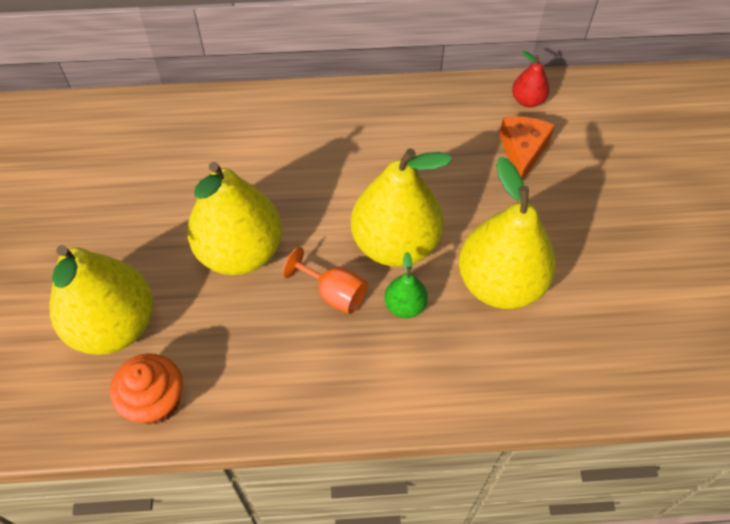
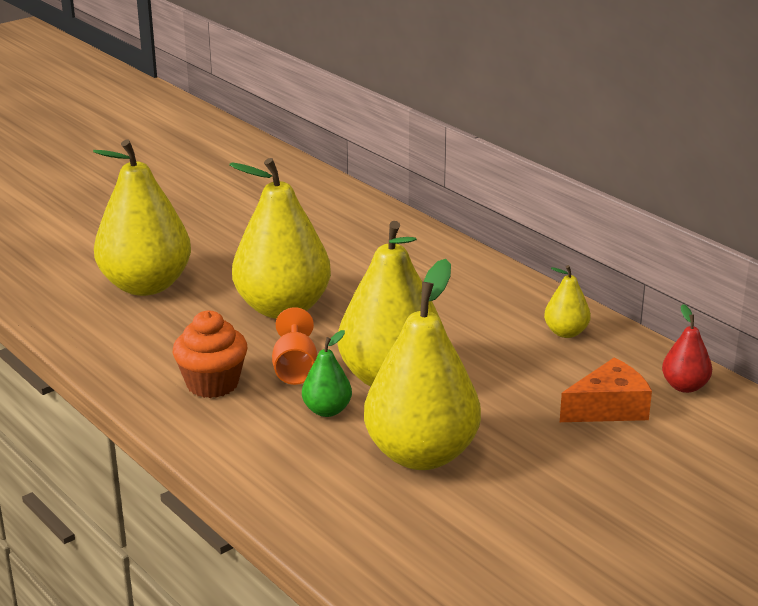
camera: 55 degrees right, 30 degrees down
(155, 401) = (96, 331): orange cupcake -> orange cupcake (212, 384)
(419, 114) = (566, 332): none -> yellow pear

